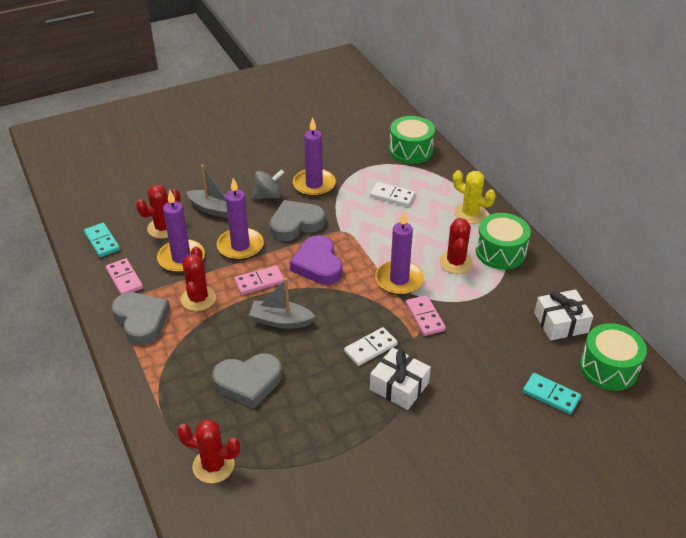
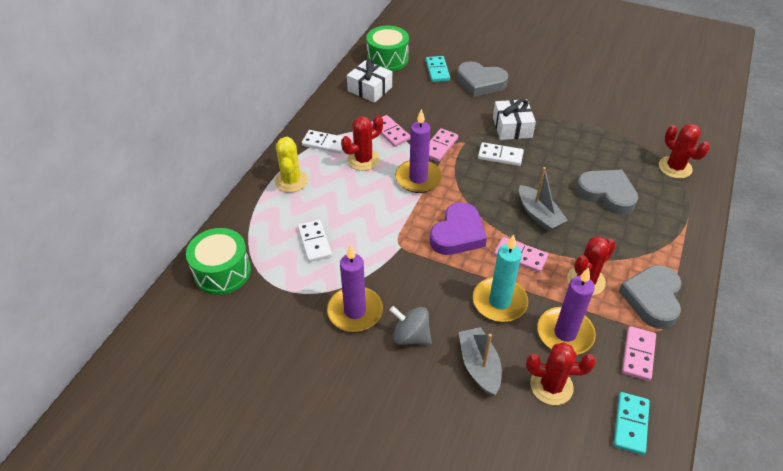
camera: 130 degrees left, 5 degrees up
(240, 246) = (499, 302): purple candle -> turquoise candle
(295, 224) = (427, 283): grey heart -> grey heart (480, 83)
(477, 298) = (390, 132): none -> pink domino
(500, 252) = (324, 143): green drum -> white domino

